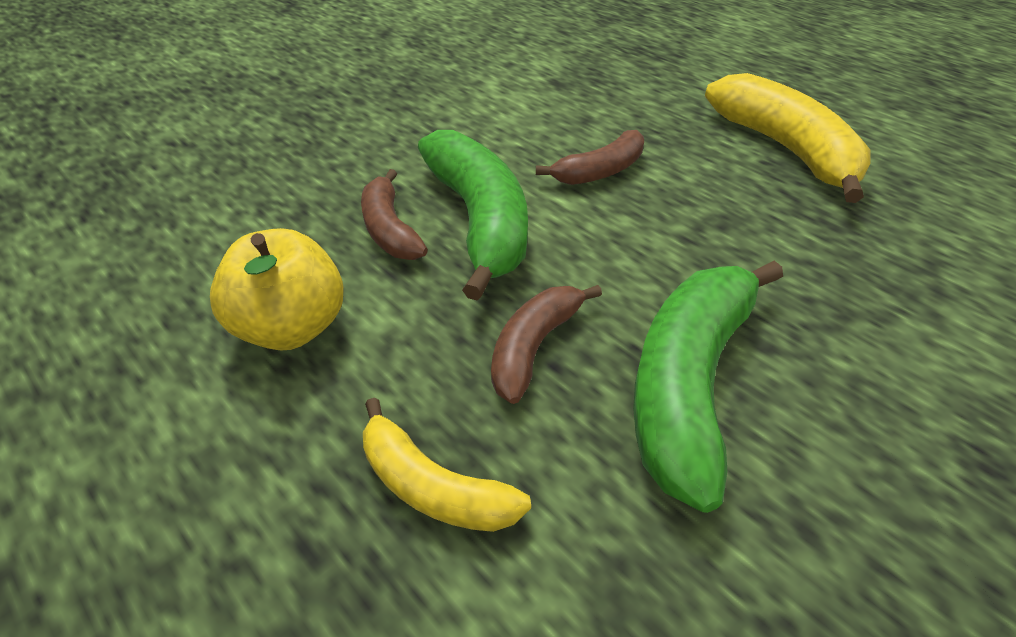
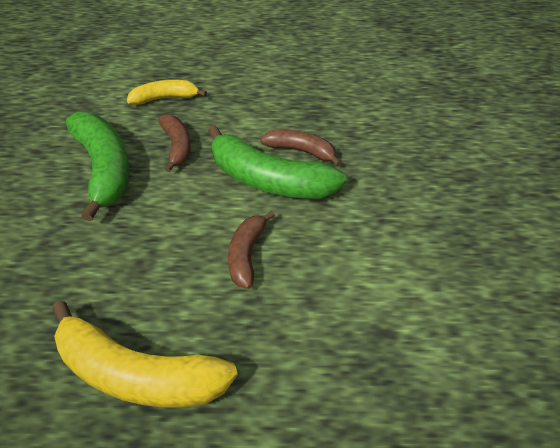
camera: 135 degrees right, 0 degrees up
(292, 327) = (273, 102): yellow apple -> none

